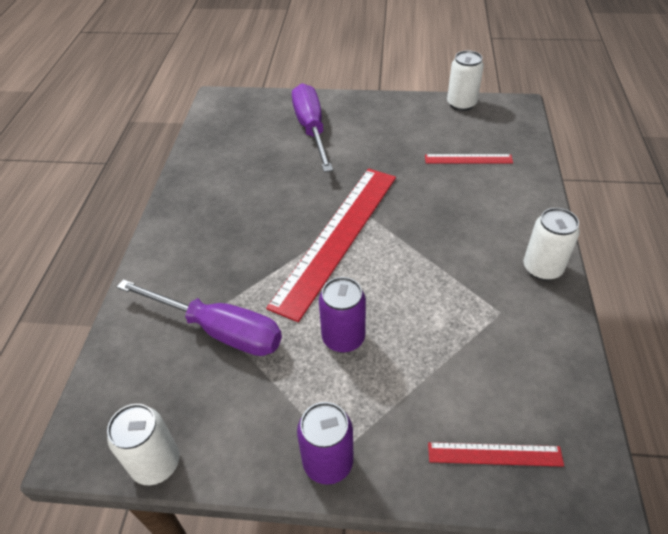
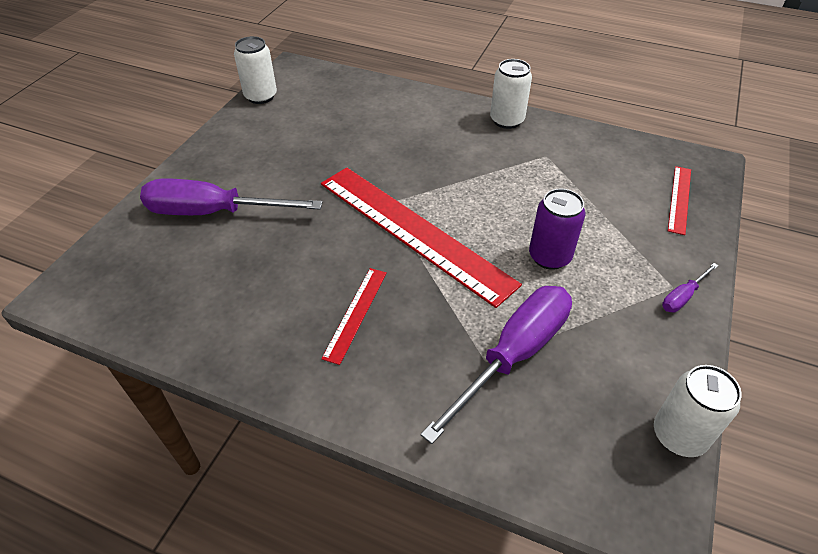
camera: 75 degrees left, 0 degrees up
(328, 462) = (683, 297): purple can -> purple screwdriver
(468, 159) = (349, 117): red ruler -> red ruler (355, 313)

